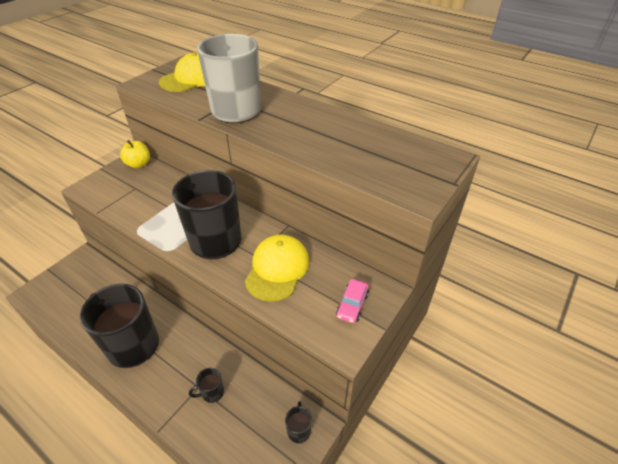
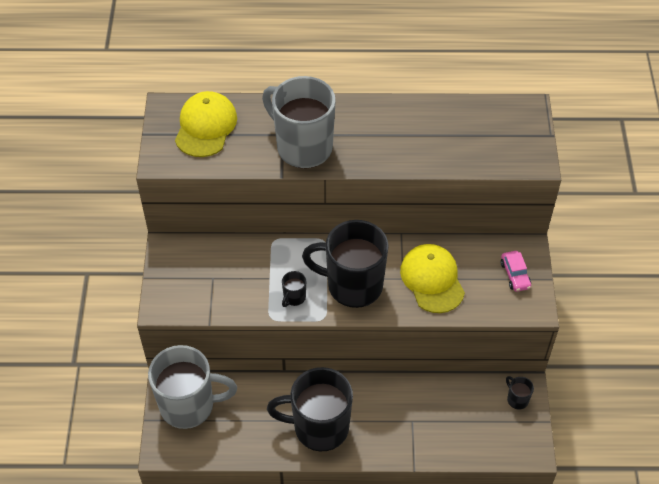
camera: 35 degrees left, 10 degrees up
(79, 276) = (189, 405): none -> grey mug
(138, 164) = (180, 250): yellow apple -> none
(212, 393) = (427, 418): black mug -> black mug (294, 298)

